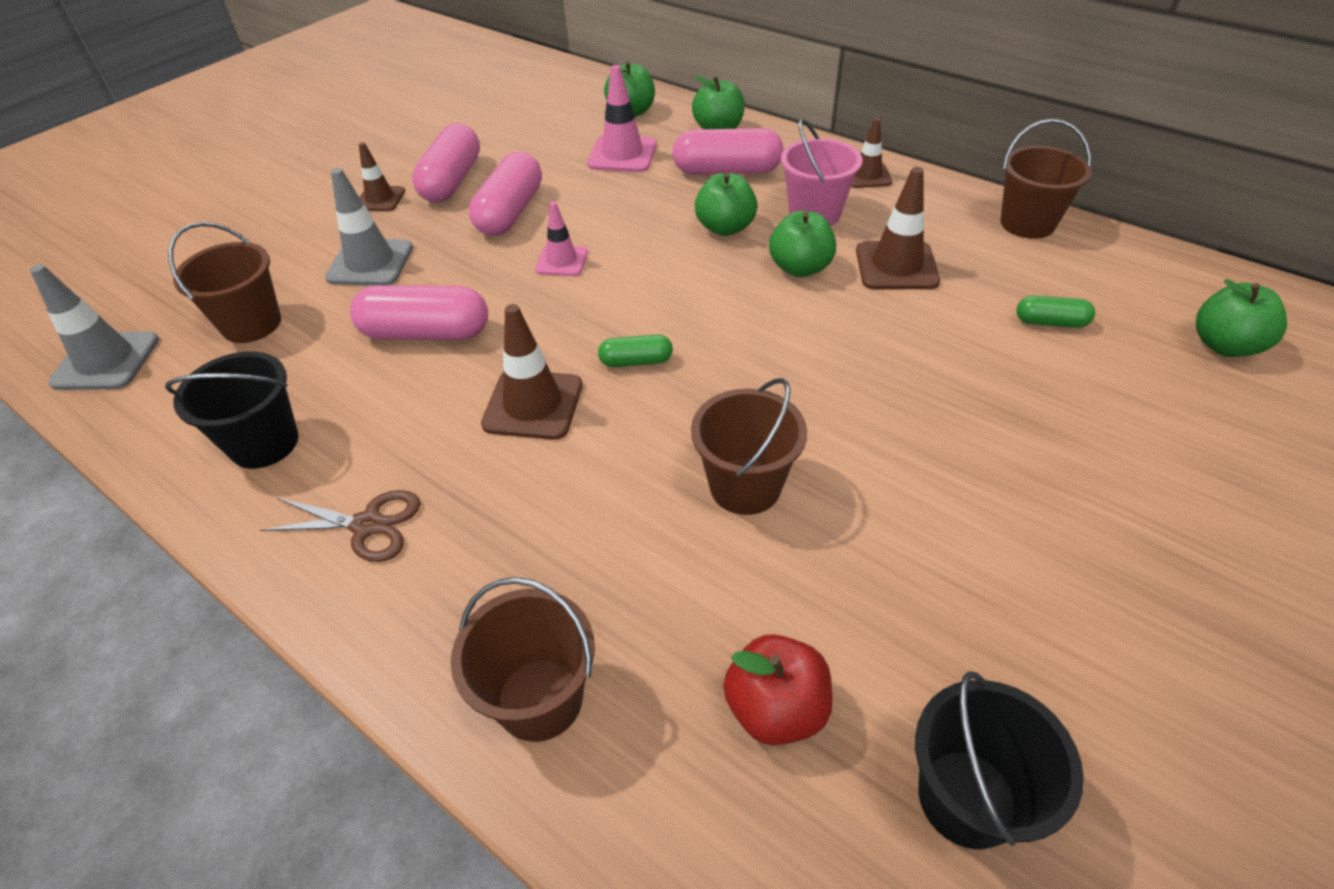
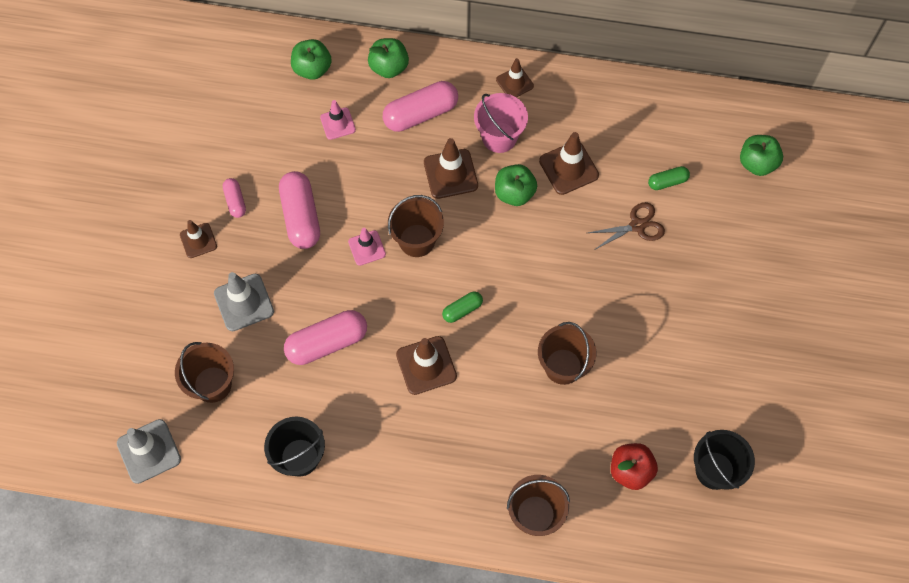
camera: 30 degrees left, 20 degrees up
(367, 525) = (396, 475): brown scissors -> brown scissors (637, 225)
(452, 181) = (235, 201): pink capsule -> pink capsule, size x0.52
(622, 155) = (338, 123): pink traffic cone -> pink traffic cone, size x0.64
(725, 228) = (450, 174): green apple -> brown traffic cone
(1027, 223) = (629, 95): brown bucket -> brown bucket (417, 240)

